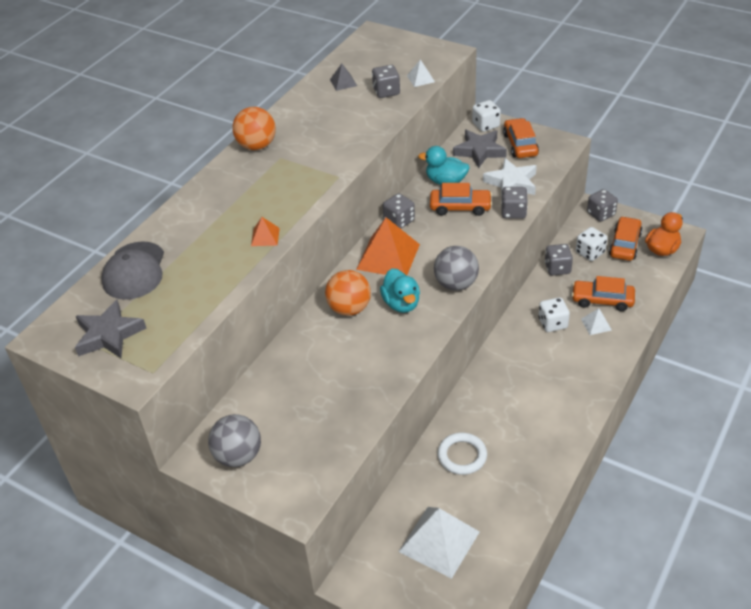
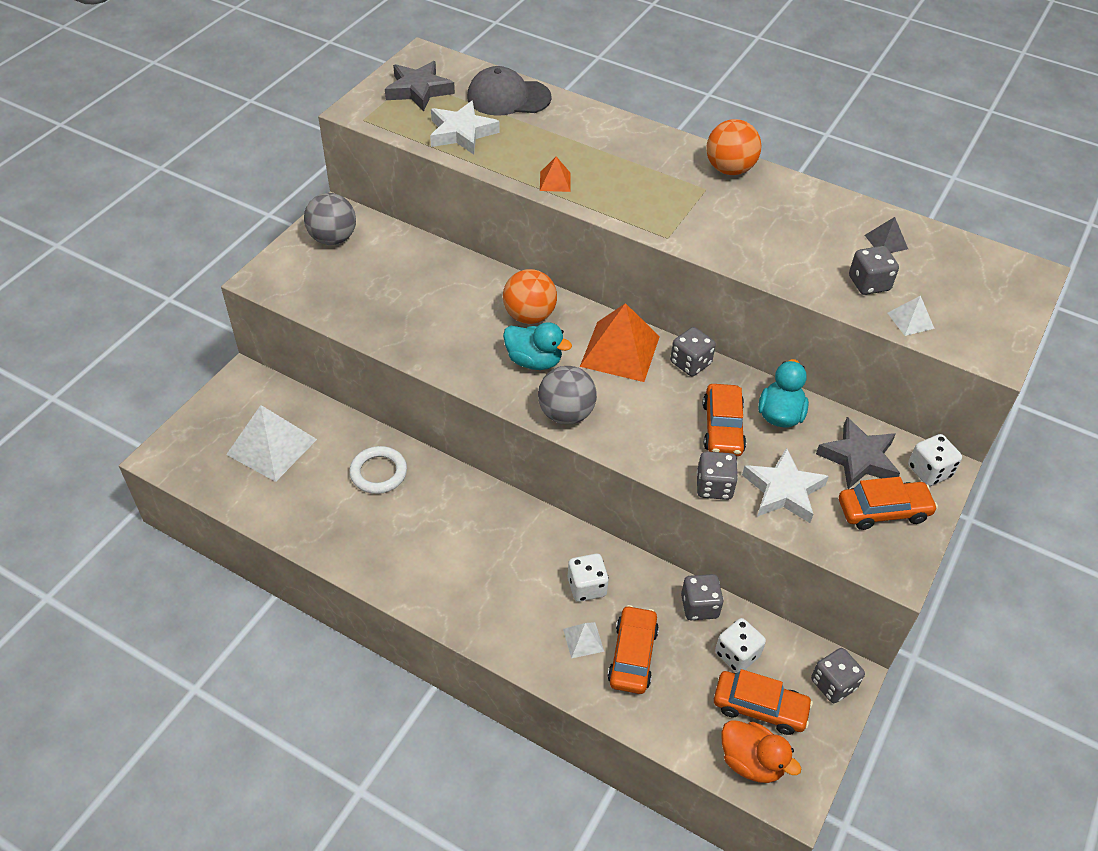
camera: 85 degrees right, 5 degrees up
(186, 298) = (461, 133): none -> white star
(401, 303) = (534, 361): turquoise duck -> turquoise duck turned 135 degrees counterclockwise

